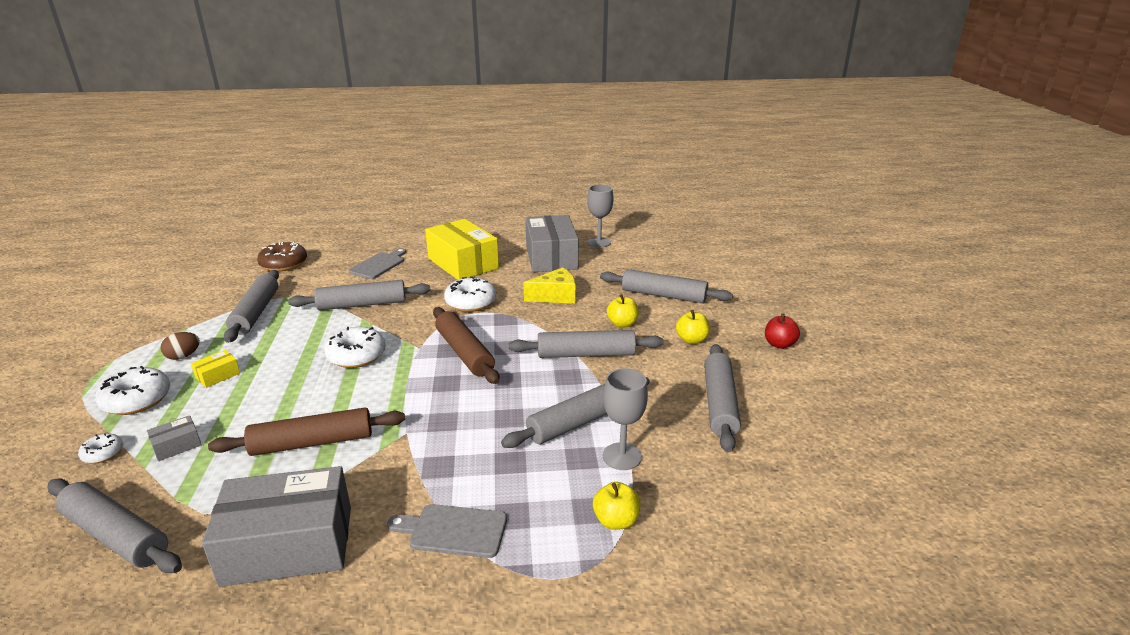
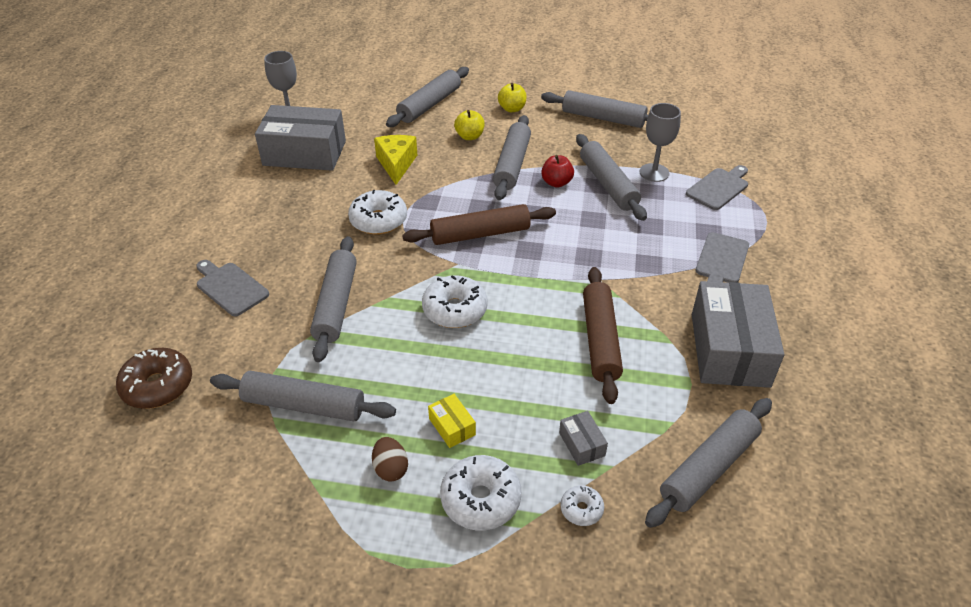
camera: 75 degrees left, 15 degrees up
(463, 263) = (276, 217): yellow box -> none
(616, 520) = (718, 188): yellow apple -> grey cutting board
(779, 344) = (535, 73): red apple -> red apple (556, 182)

